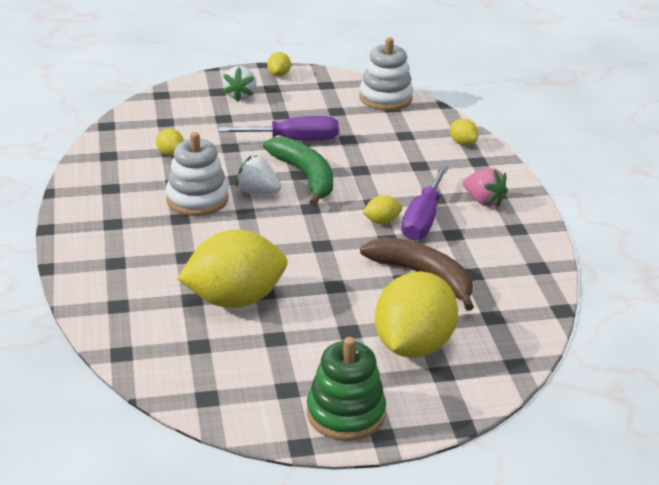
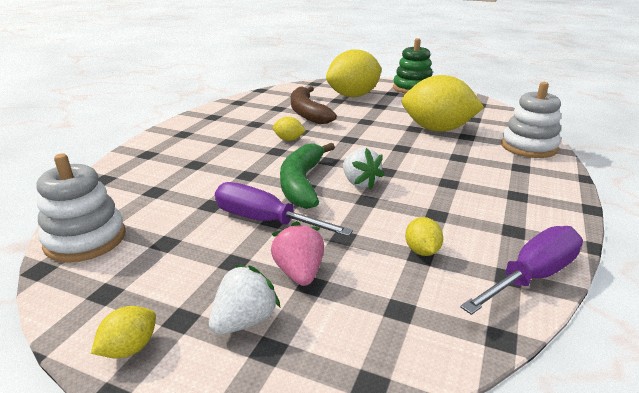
camera: 145 degrees left, 5 degrees down
(197, 199) = (422, 192): white stacking toy -> white stacking toy (528, 147)
(423, 219) = (260, 134): purple screwdriver -> purple screwdriver (532, 276)
(462, 143) = (126, 169): yellow lemon -> none
(483, 201) = (201, 132): pink strawberry -> pink strawberry (299, 273)

